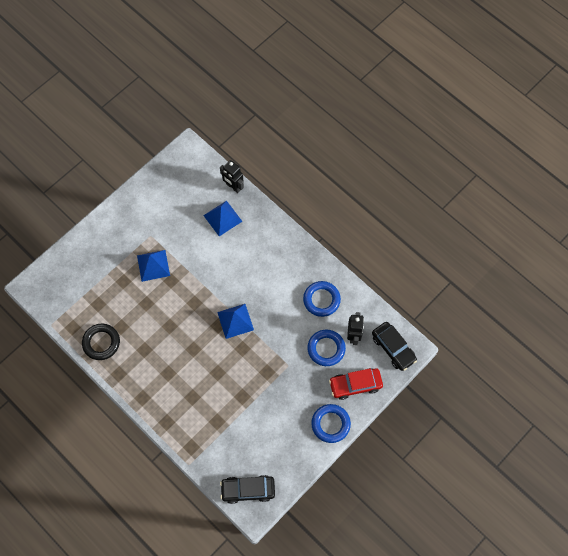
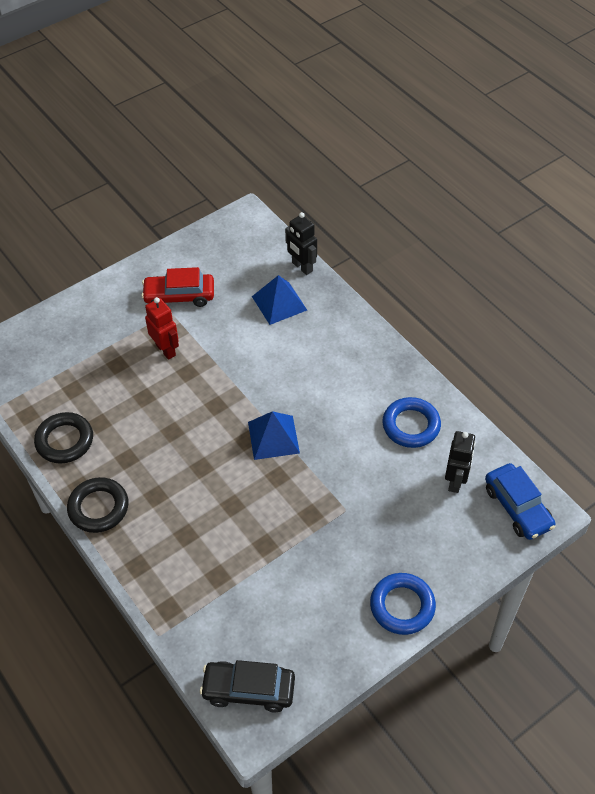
camera: 10 degrees right, 15 degrees down
(134, 387) = (98, 508): none -> black ring
(153, 265) = (166, 350): blue pyramid -> red robot
(326, 349) = (409, 494): blue ring -> none
(355, 385) = (450, 553): red car -> red car (179, 296)
(393, 348) = (517, 507): black car -> blue car

